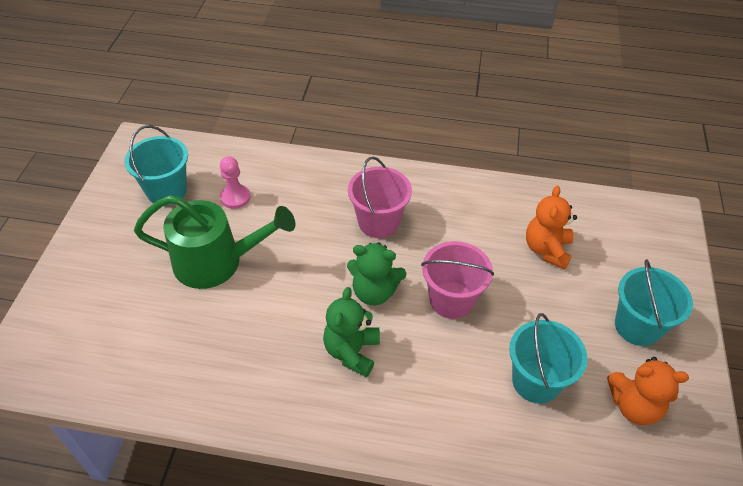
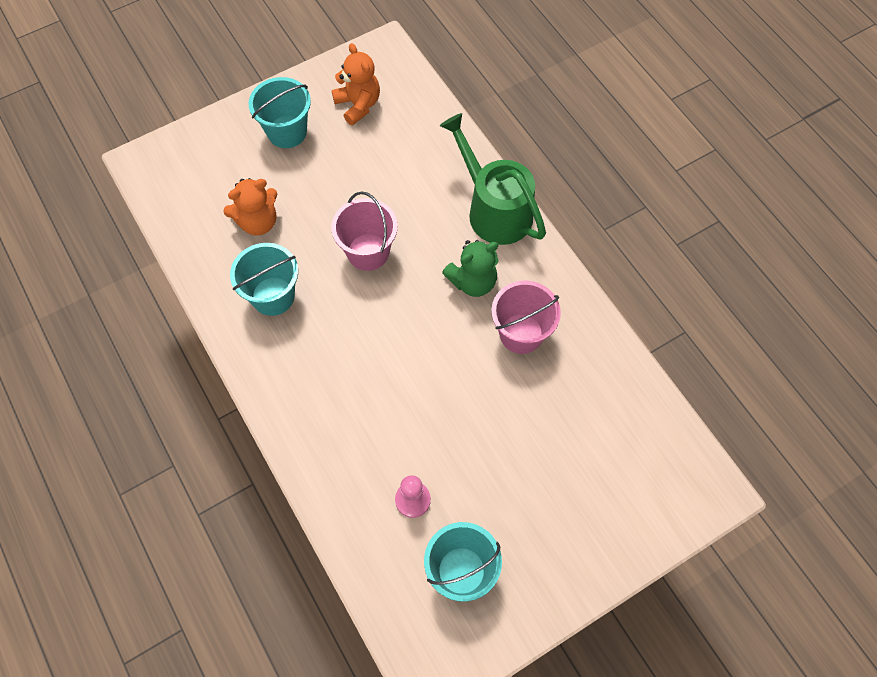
camera: 130 degrees left, 15 degrees up
(217, 262) = (490, 444): green watering can -> green watering can (494, 209)
(374, 292) = (409, 307): green teddy bear -> none
(378, 222) = (335, 358): pink bucket -> pink bucket (521, 333)
(536, 381) = (390, 163): turquoise bucket -> turquoise bucket (273, 296)

